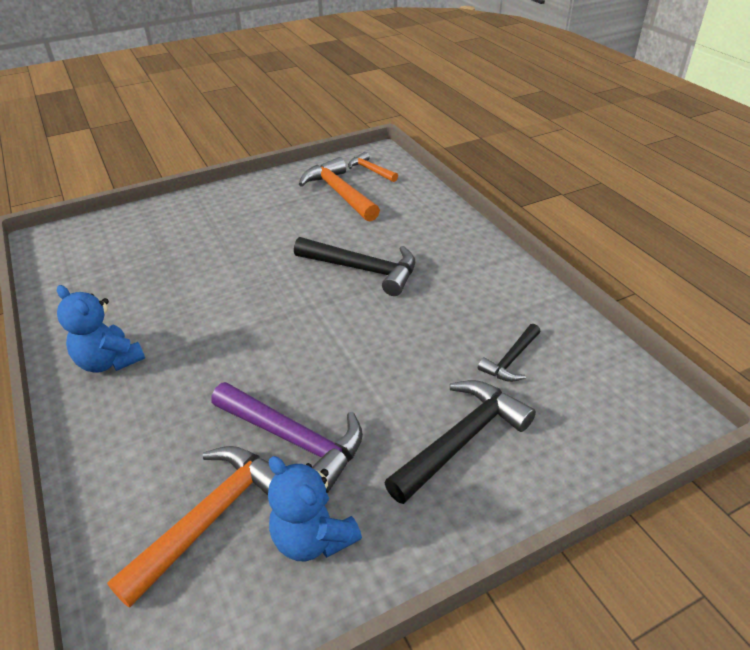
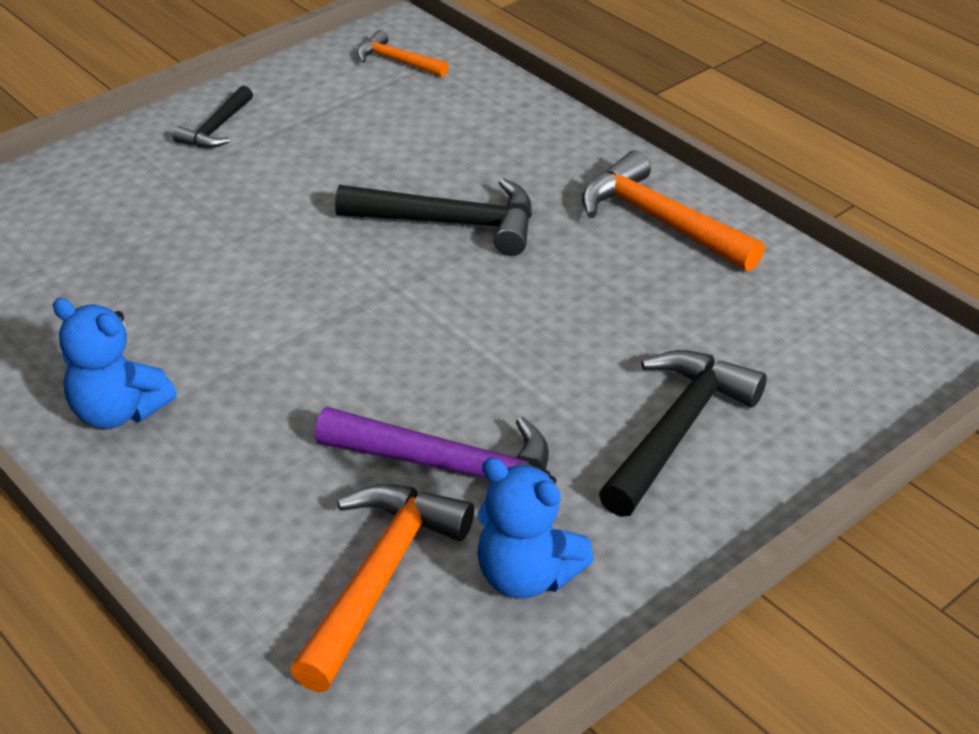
camera: 15 degrees left, 0 degrees up
(339, 193) = (362, 106): orange hammer -> orange hammer (661, 221)
(511, 360) = (710, 319): black hammer -> black hammer (216, 128)

